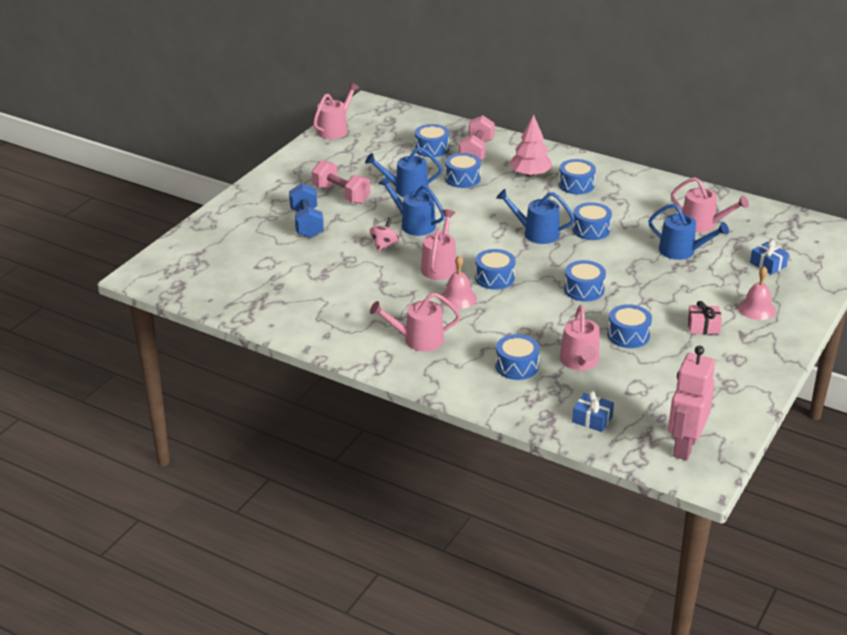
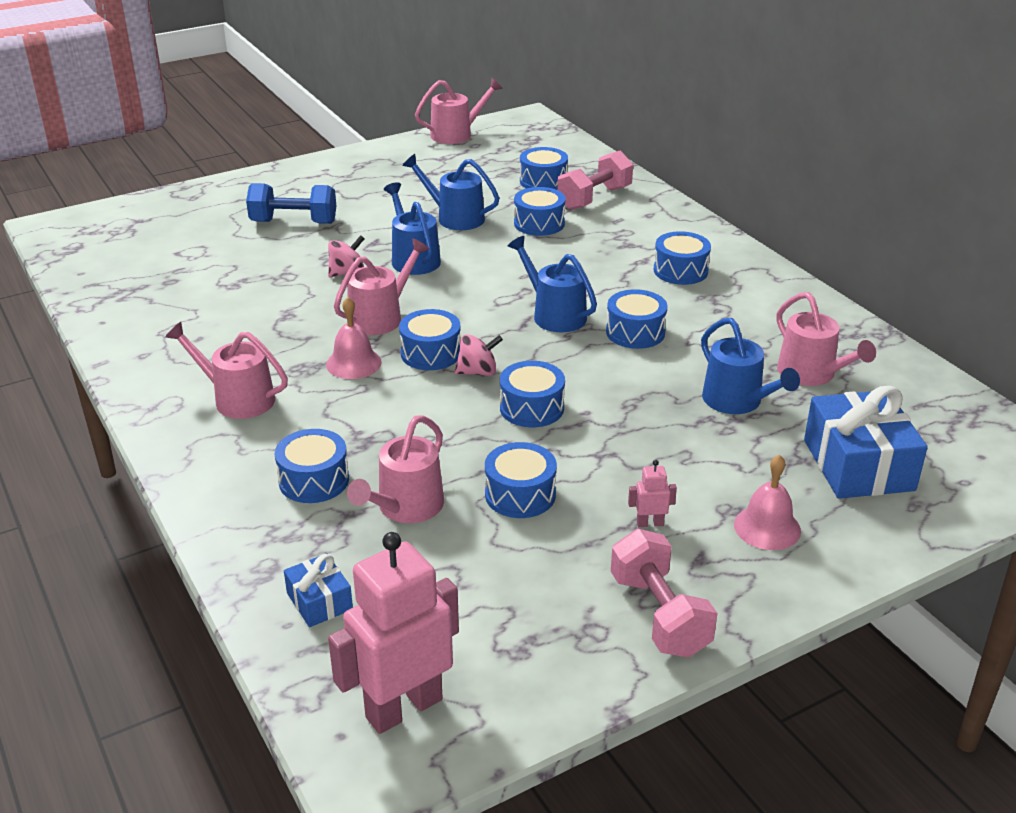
camera: 30 degrees right, 0 degrees up
(306, 223) = (294, 222): blue dumbbell -> blue dumbbell turned 75 degrees clockwise
(341, 195) = (373, 203): pink dumbbell -> pink dumbbell (659, 615)
(530, 174) = (633, 241): pink tree -> none
(533, 280) = (478, 372): none -> pink spinning top
(703, 326) = (650, 523): pink gift -> pink robot
(768, 264) = (858, 465): blue gift -> blue gift, size x1.95

